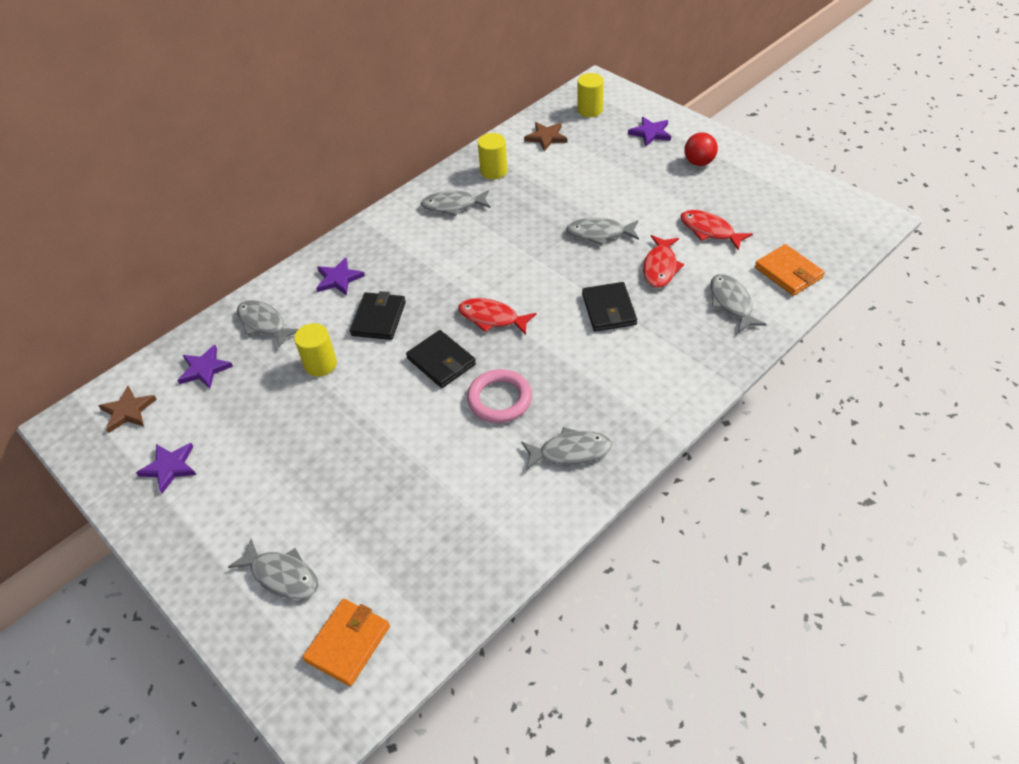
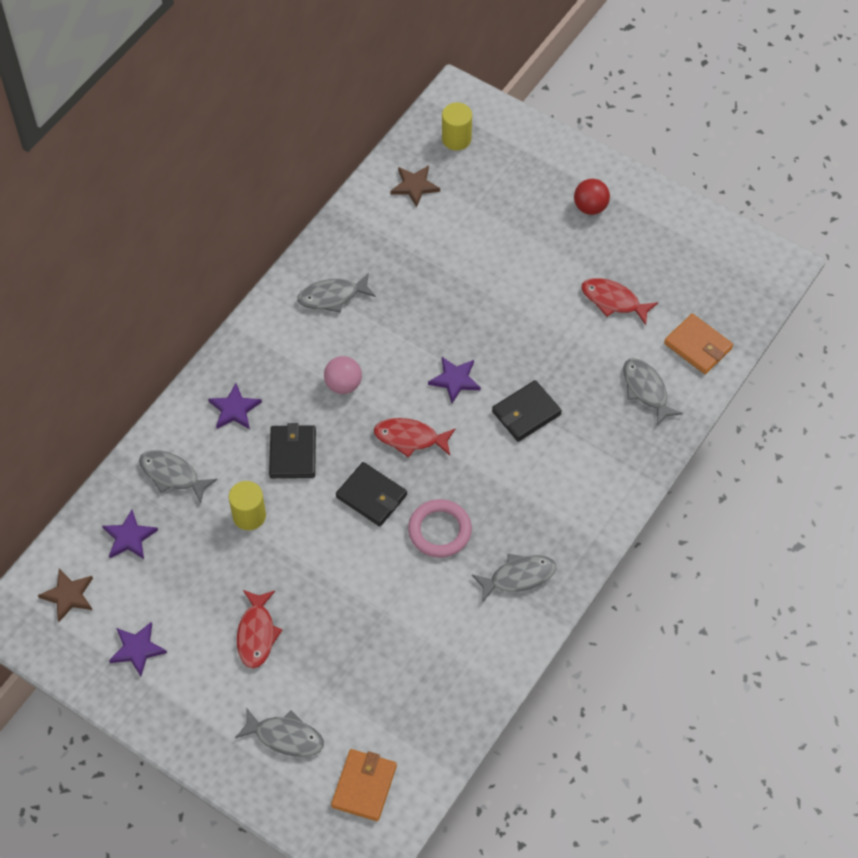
camera: 15 degrees left, 10 degrees up
(442, 270) = (343, 384): none -> pink ball
(494, 171) = (366, 242): yellow cylinder -> none
(599, 233) = (499, 317): grey fish -> none
(609, 309) = (526, 413): black wallet -> black wallet turned 75 degrees clockwise
(650, 133) = (531, 168): purple star -> purple star (455, 380)
(660, 267) = (569, 354): red fish -> red fish (256, 634)

